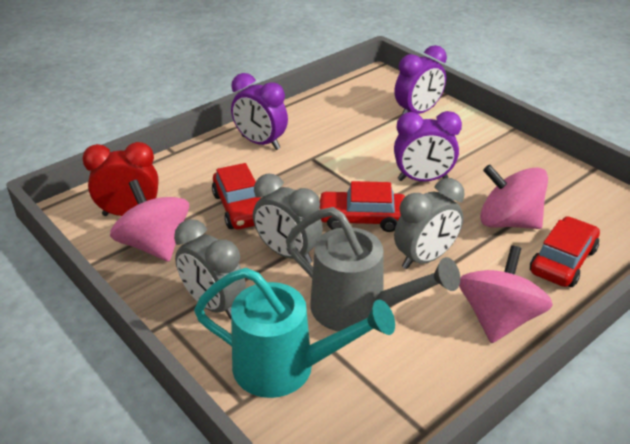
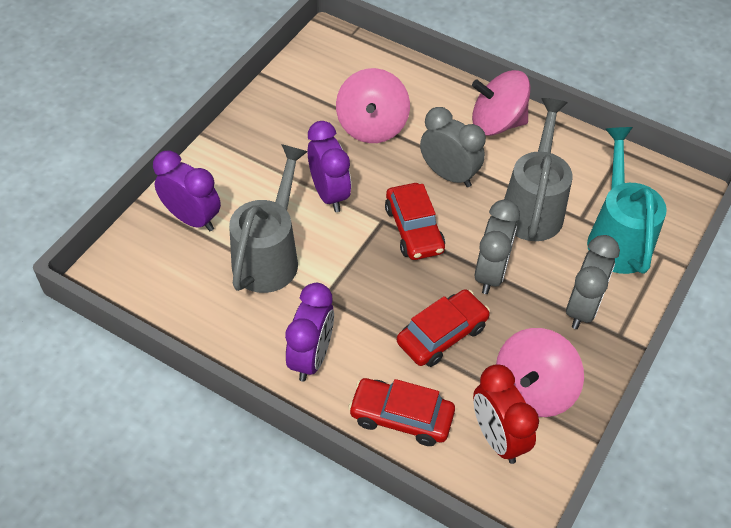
camera: 110 degrees left, 15 degrees up
(365, 139) = (269, 256): none -> grey watering can
(562, 261) = (410, 90): red car -> red car (401, 417)

